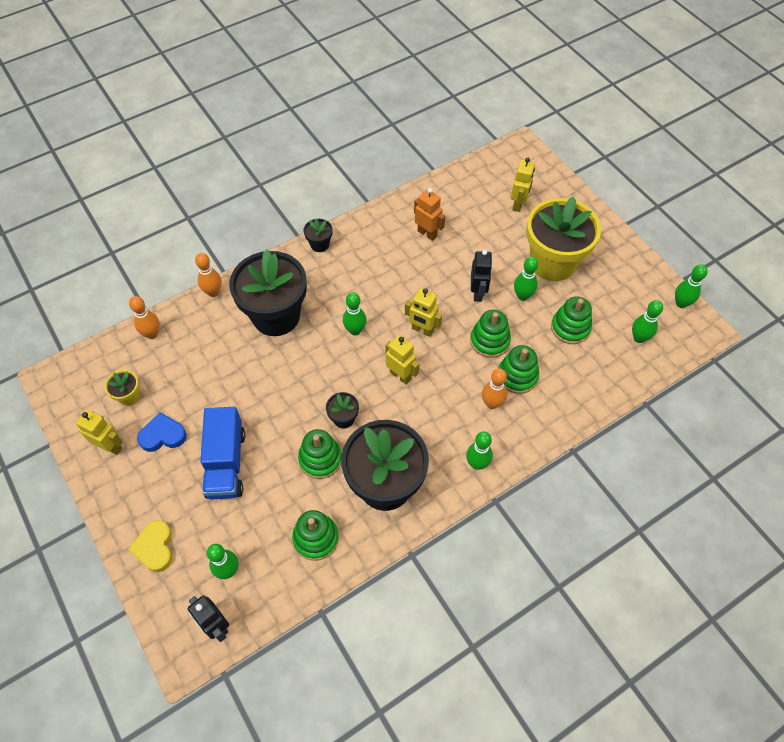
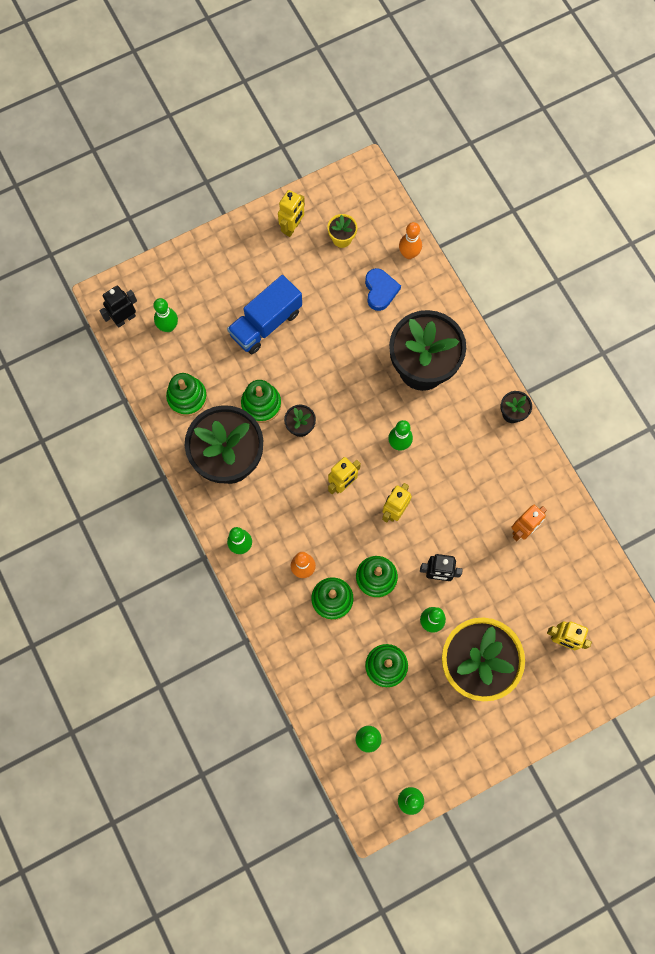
camera: 95 degrees right, 15 degrees up
(155, 547) = (195, 269): yellow heart -> none
(163, 435) = (299, 269): blue heart -> blue heart (380, 291)
(213, 292) = (455, 308): orange bowling pin -> none
(226, 463) = (266, 323): blue truck -> blue truck turned 45 degrees counterclockwise

